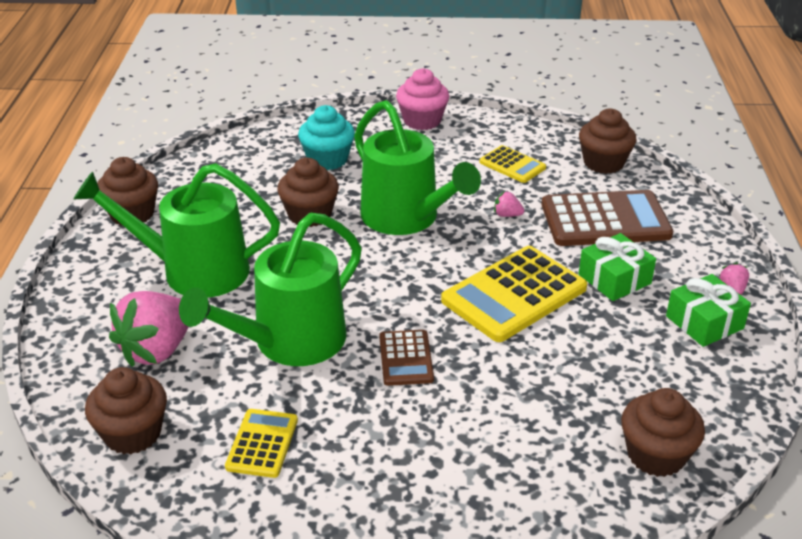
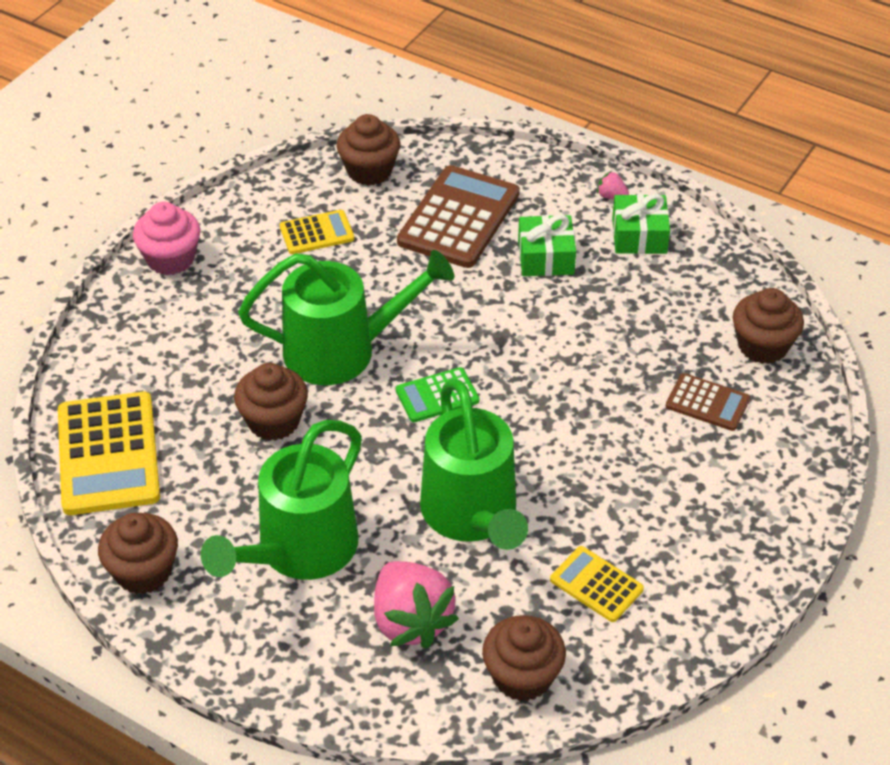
camera: 60 degrees left, 10 degrees up
(327, 159) = (179, 366): turquoise cupcake -> none
(402, 279) = (437, 396): none -> green calculator
(406, 358) = (552, 442): brown calculator -> brown calculator (707, 403)
(507, 215) = (397, 277): pink strawberry -> none
(514, 294) = (518, 331): yellow calculator -> yellow calculator (108, 454)

